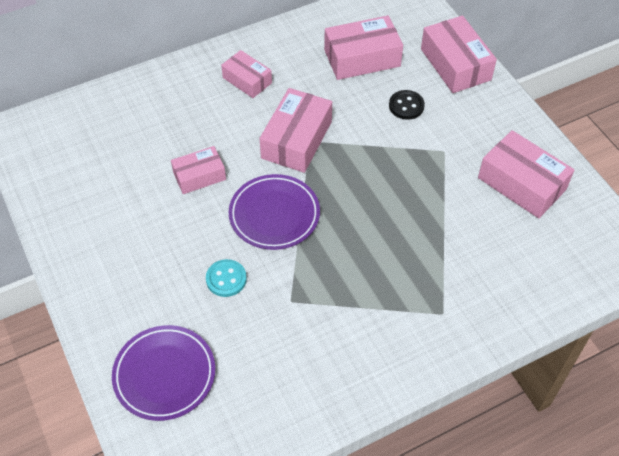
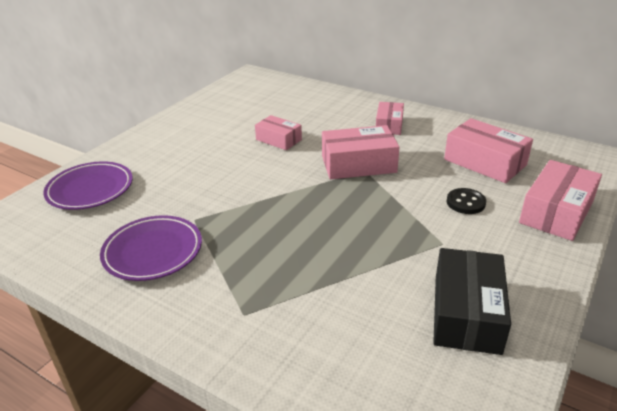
camera: 60 degrees right, 20 degrees down
(226, 279) = (193, 183): turquoise button -> none
(274, 215) = (273, 181): purple plate -> purple plate (153, 252)
(521, 183) = (466, 313): pink box -> black box

